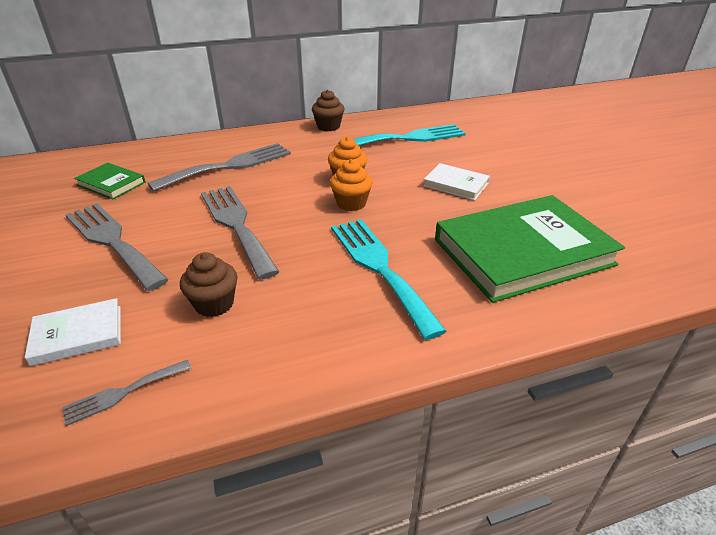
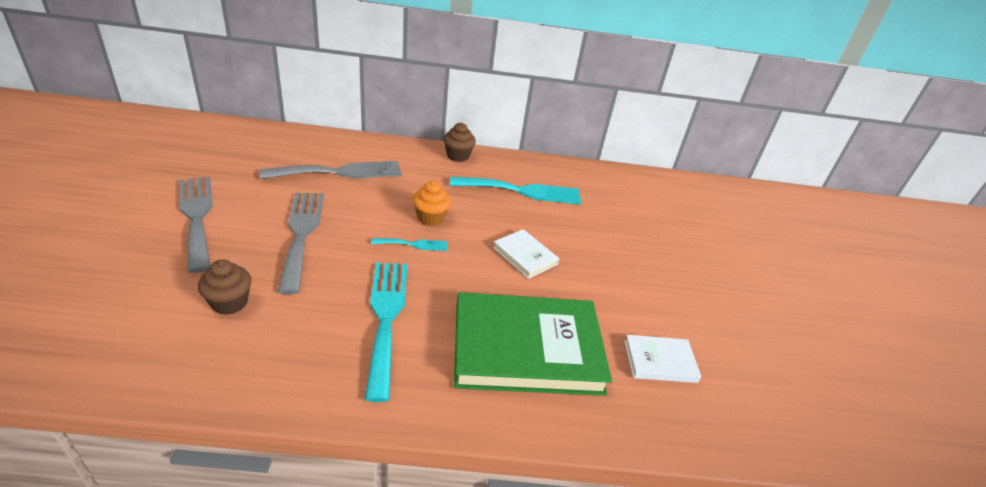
camera: 15 degrees right, 0 degrees up
(78, 335) = (115, 292): white book -> white book (660, 361)
(111, 183) = (234, 160): green book -> none
(123, 393) = (112, 354): grey fork -> none
(351, 203) = (413, 244): orange cupcake -> turquoise fork

